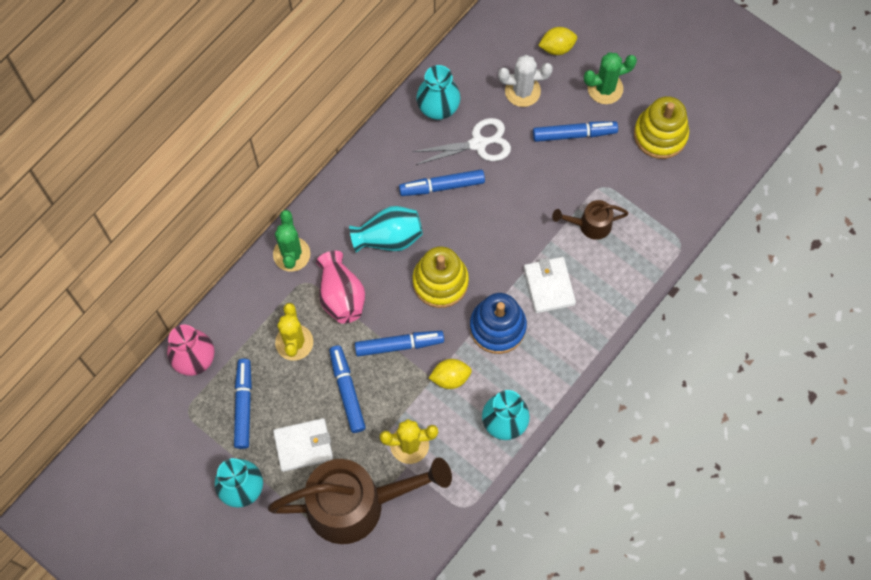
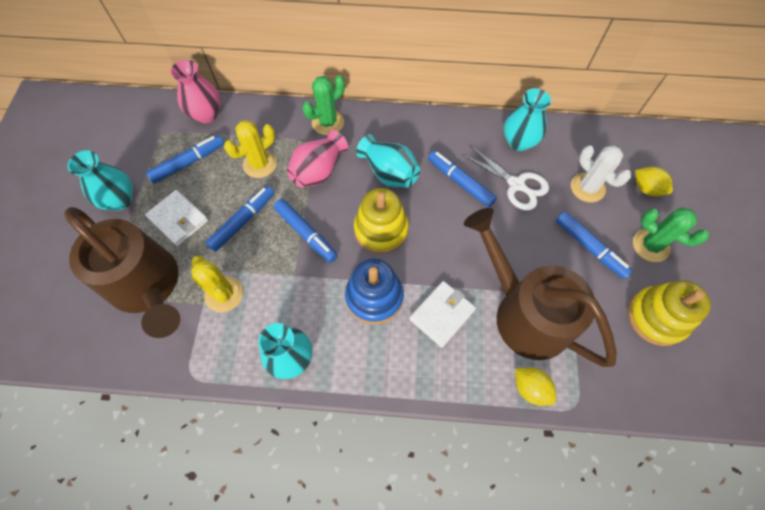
camera: 55 degrees right, 5 degrees down
(450, 378) = (303, 288): yellow lemon -> yellow lemon (530, 388)
(589, 225) = (523, 312): brown watering can -> brown watering can, size x2.19

